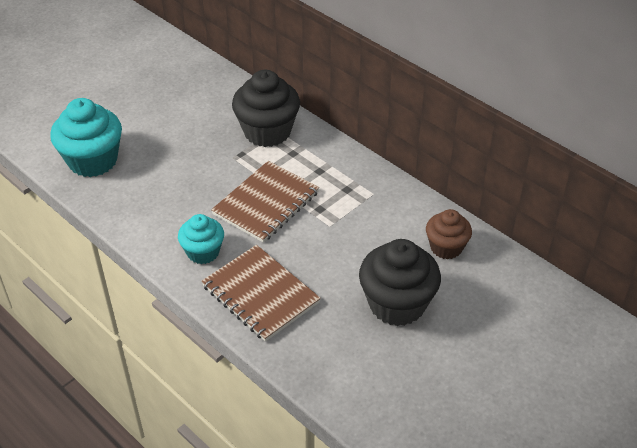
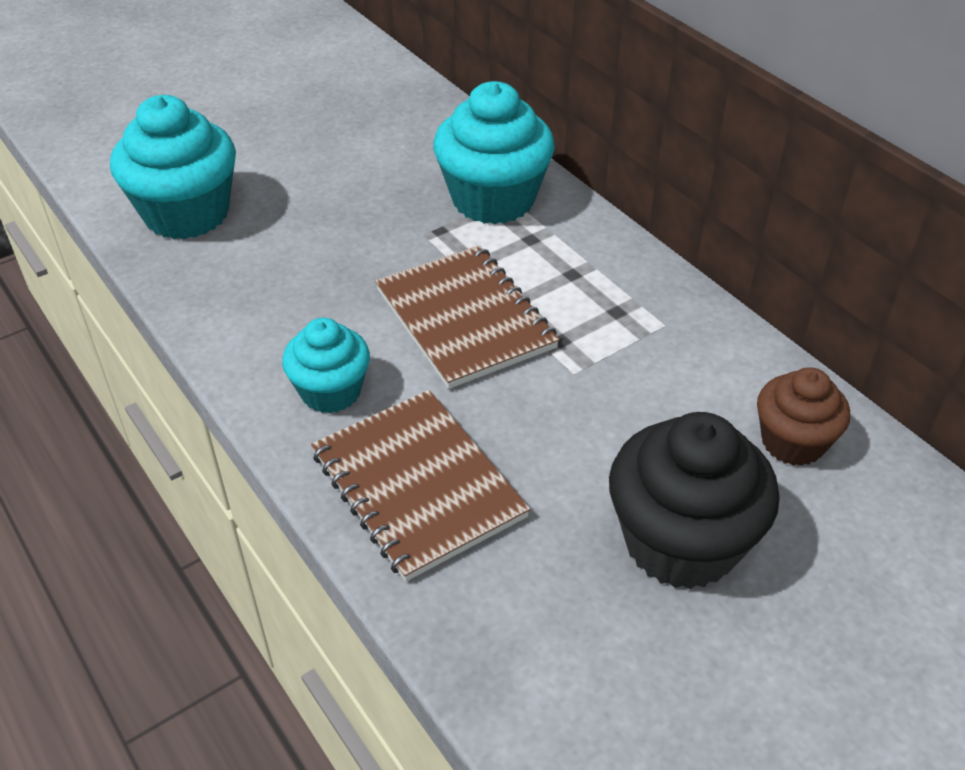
camera: 10 degrees right, 0 degrees up
(266, 203) = (465, 319): brown notebook -> brown notebook turned 75 degrees counterclockwise
(267, 132) = (493, 199): black cupcake -> turquoise cupcake

